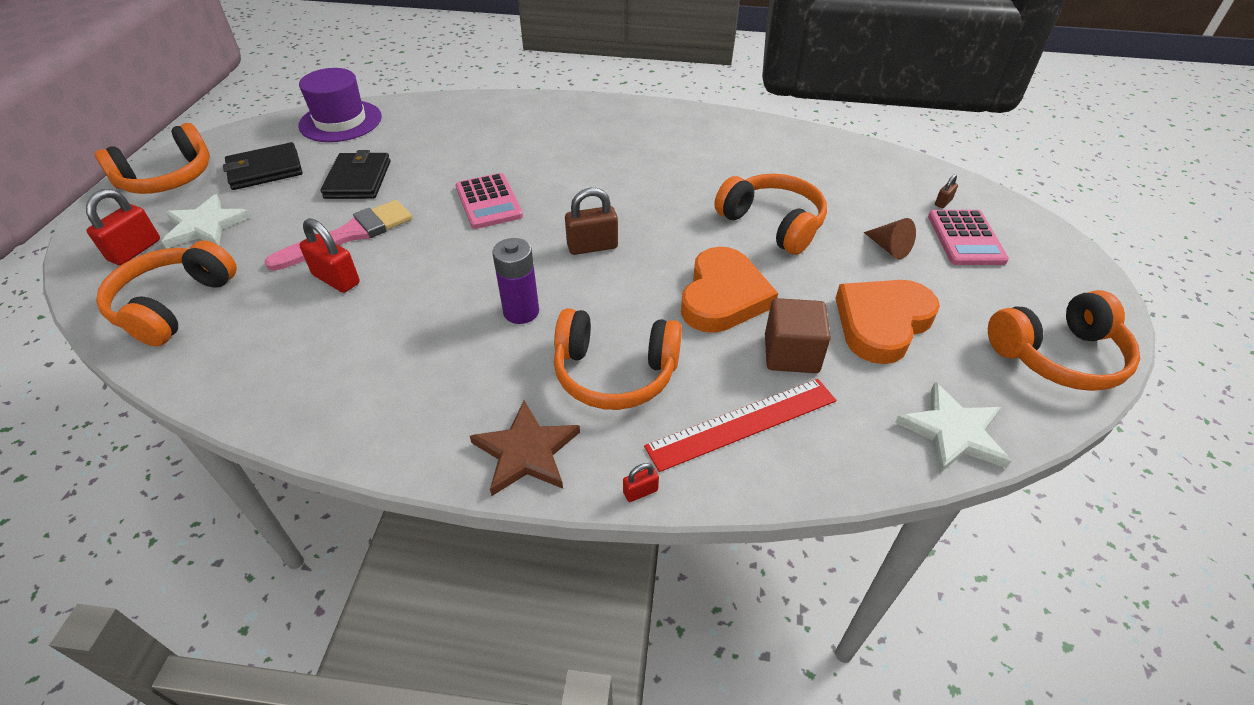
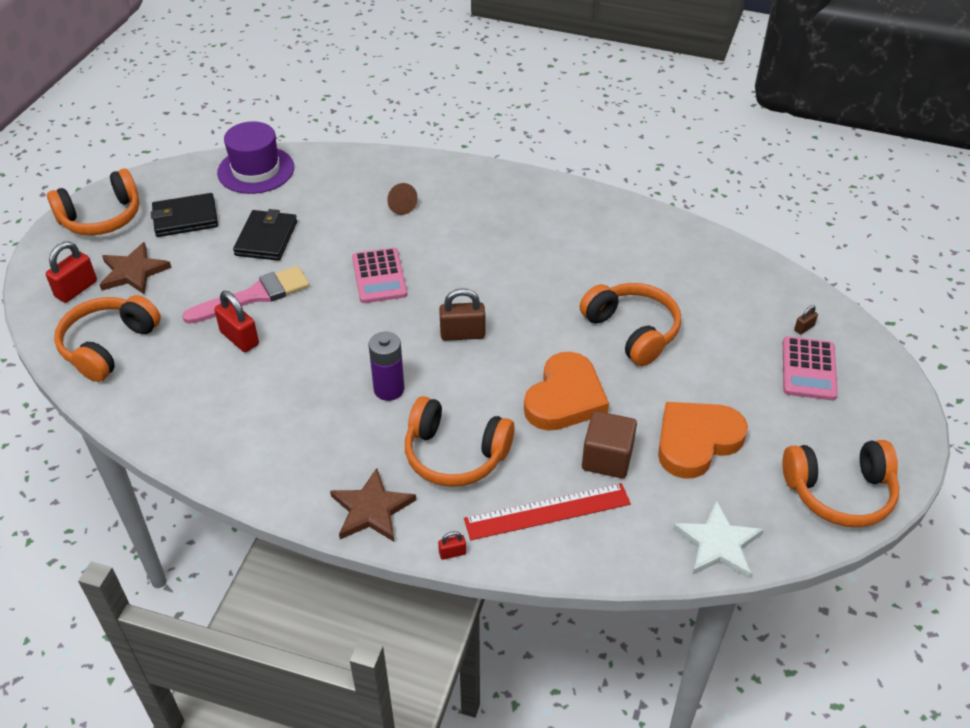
camera: 10 degrees right, 0 degrees up
(205, 226) = (133, 272): white star -> brown star
(889, 248) = (732, 370): brown cone -> brown cone (399, 205)

